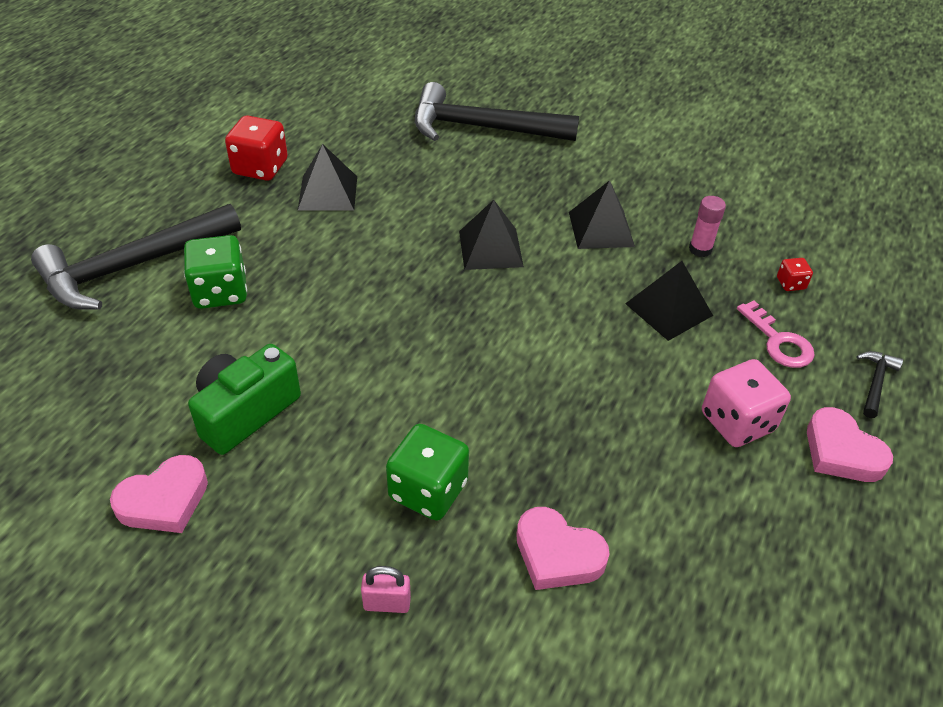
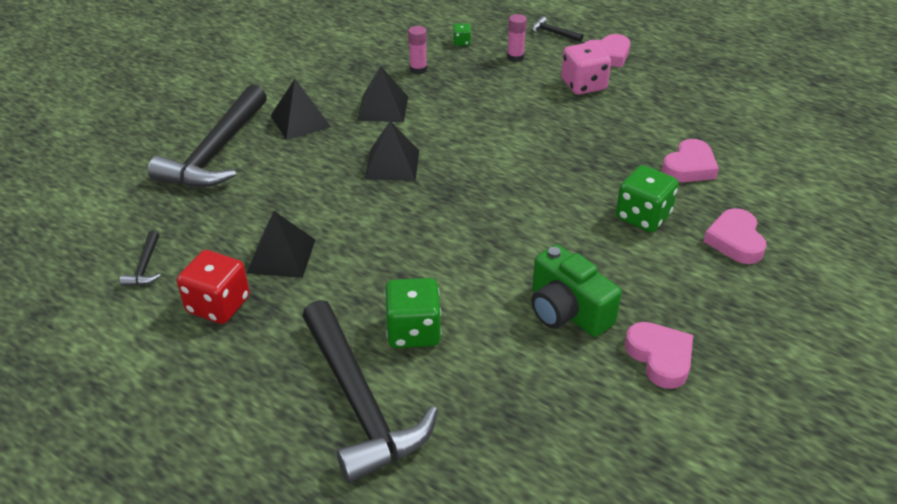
camera: 80 degrees left, 5 degrees down
(309, 120) = (145, 267): none -> black hammer
(387, 603) = (735, 241): pink padlock -> pink heart
(668, 309) = (478, 93): black pyramid -> black pyramid (300, 121)
(778, 341) = (515, 57): pink key -> pink glue stick
(790, 283) = (461, 42): red dice -> green dice

